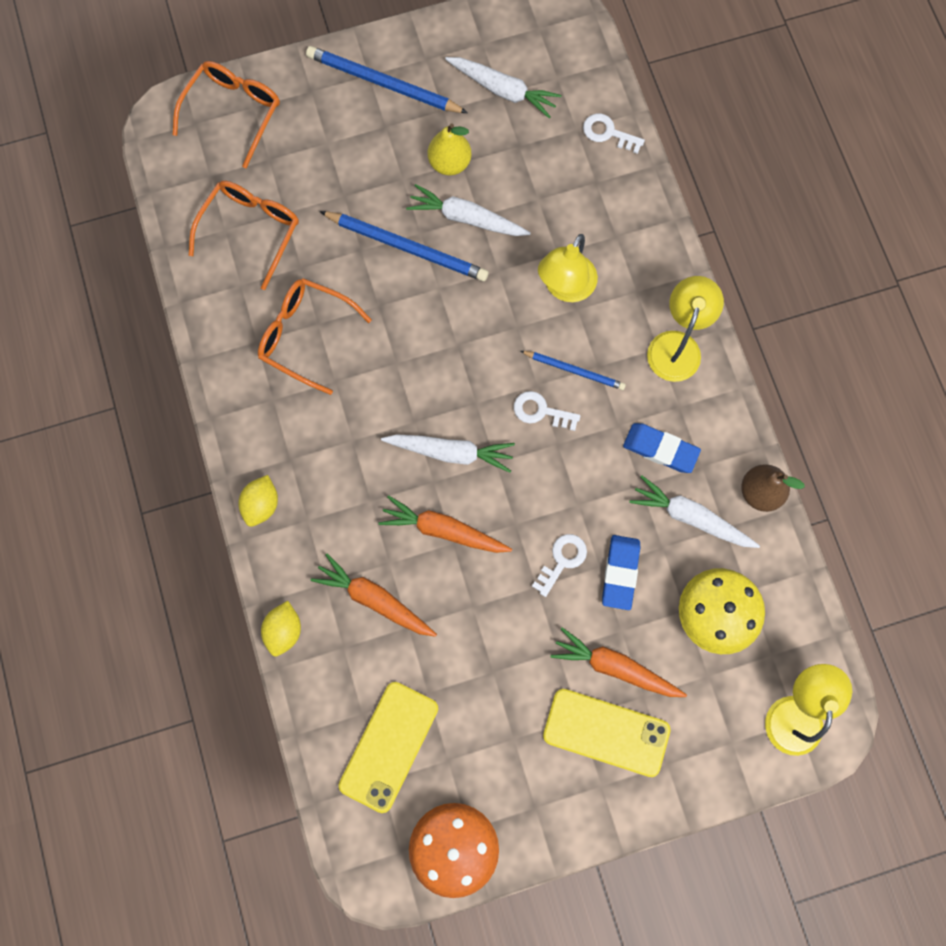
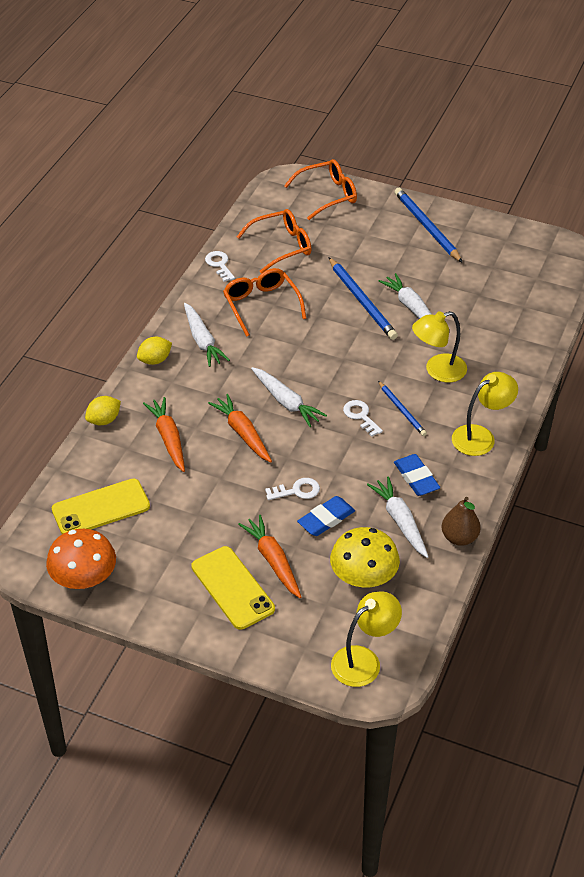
camera: 40 degrees right, 30 degrees down
(449, 163) = (428, 279): yellow pear -> none
(503, 90) = (496, 266): white carrot -> white carrot (202, 341)
(608, 133) = (542, 318): white key -> white key (219, 265)

